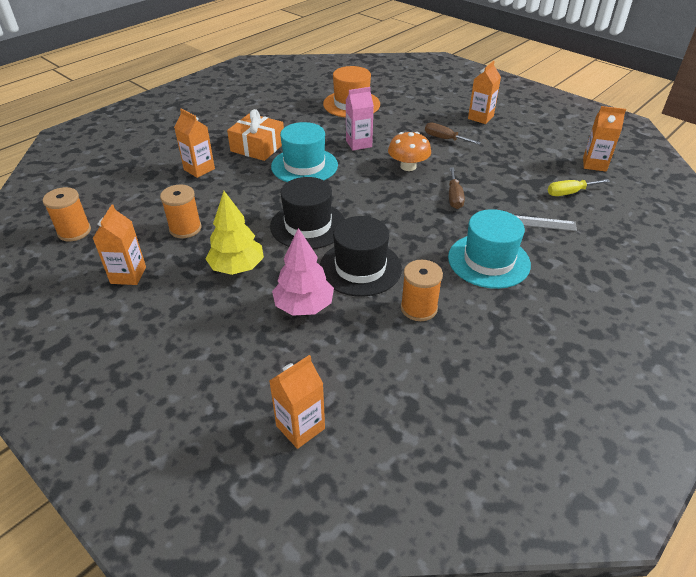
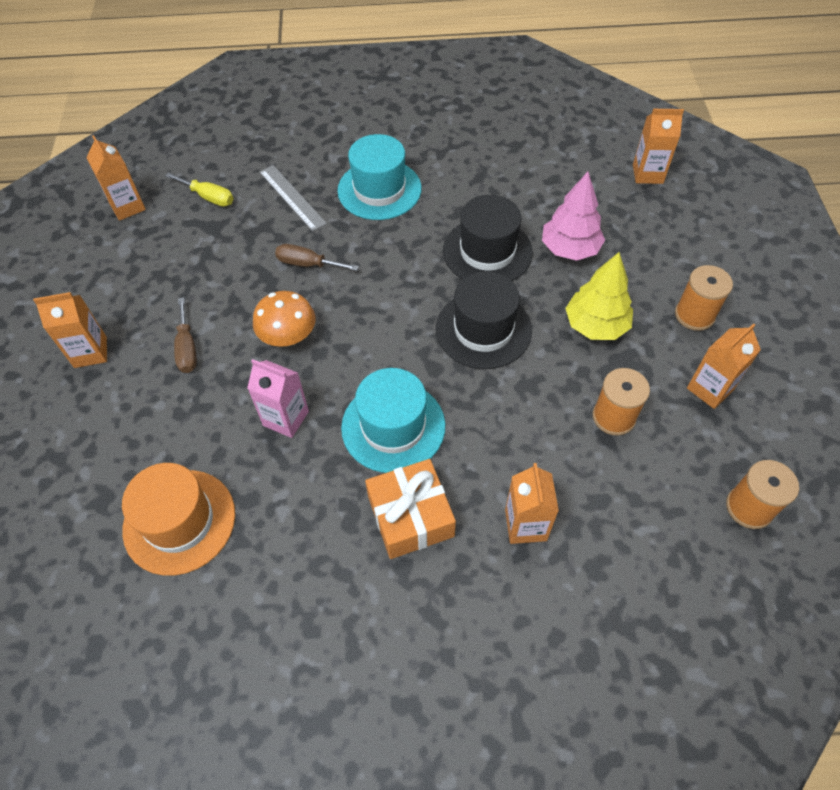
camera: 135 degrees left, 15 degrees up
(419, 308) = (483, 191): orange spool -> orange spool (694, 315)
(454, 197) = (307, 264): brown screwdriver -> brown screwdriver turned 120 degrees counterclockwise

